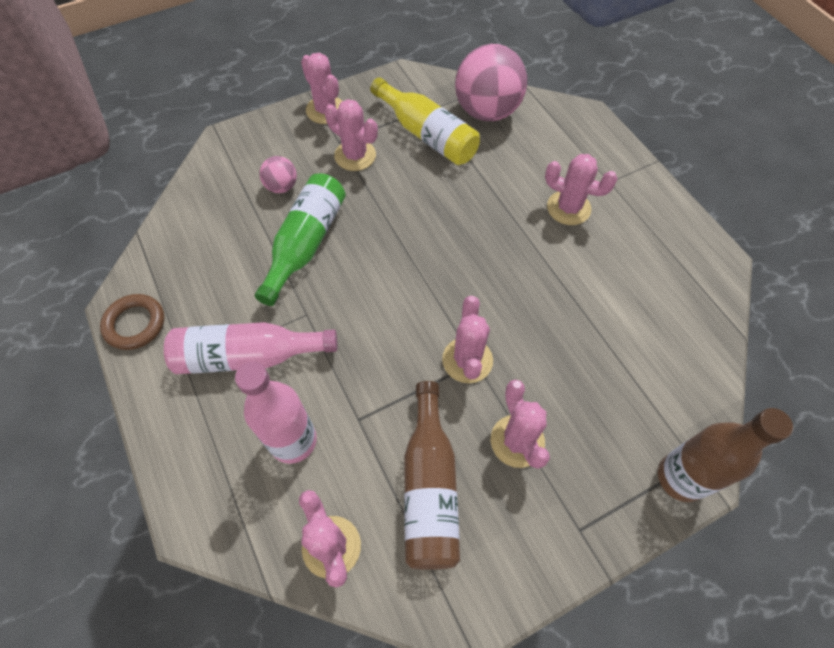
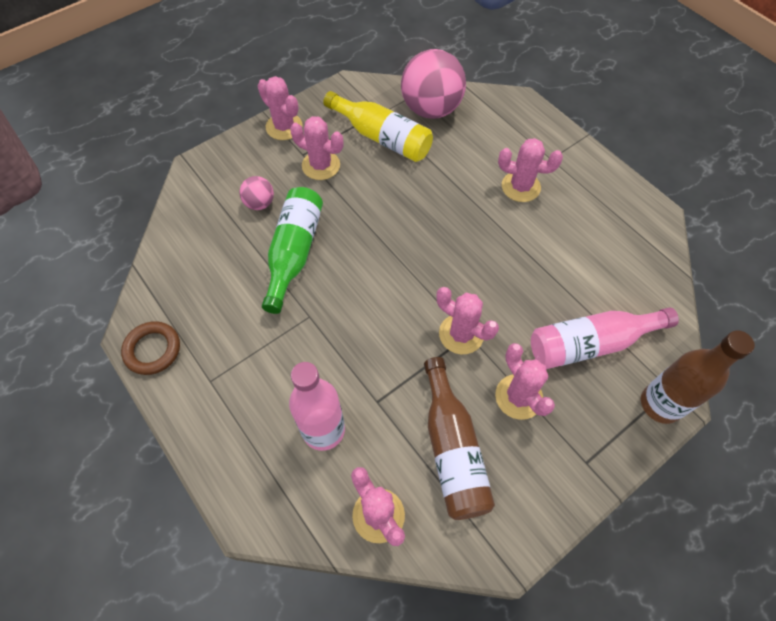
camera: 10 degrees left, 0 degrees up
(248, 356) = (265, 362): pink bottle -> pink bottle (590, 343)
(467, 360) = (461, 334): pink cactus -> pink cactus turned 45 degrees counterclockwise

